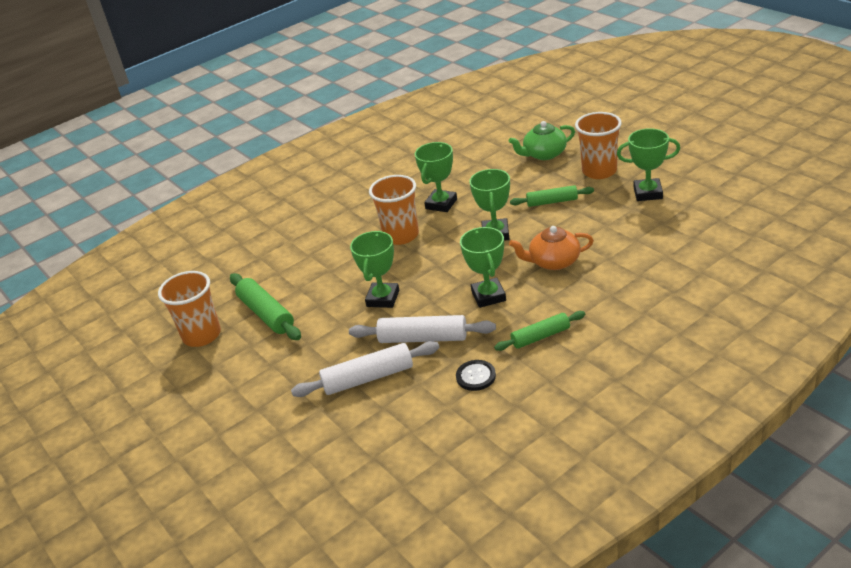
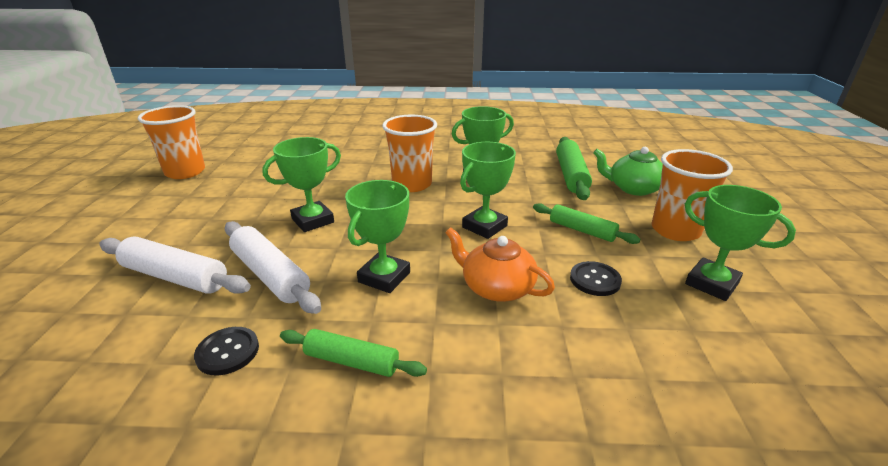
camera: 35 degrees right, 5 degrees down
(266, 314) = (237, 182): green rolling pin -> green rolling pin (571, 175)
(594, 226) = (595, 280): none -> black button

